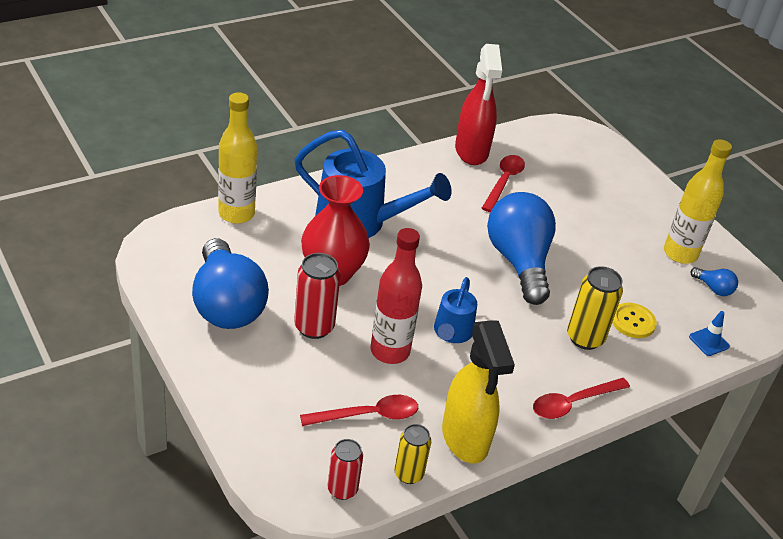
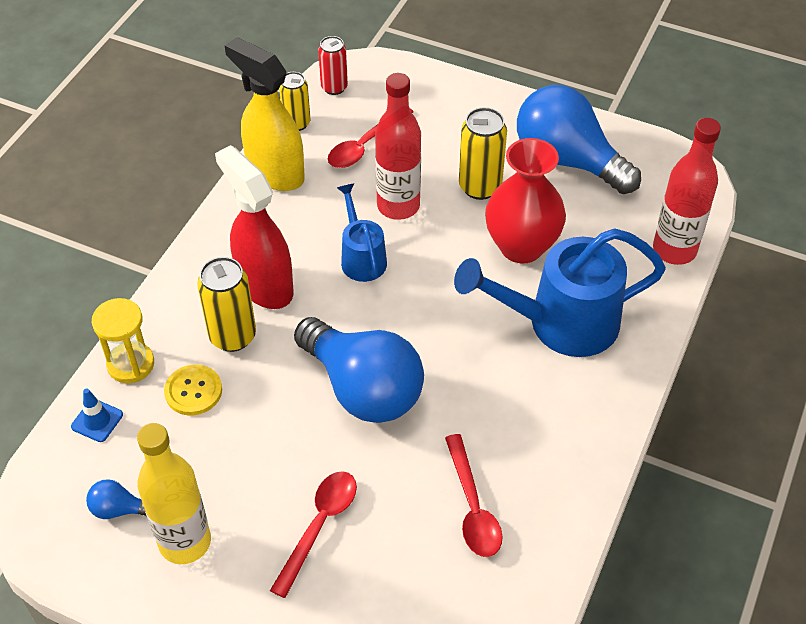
camera: 150 degrees right, 10 degrees up
(236, 214) = (674, 250): yellow bottle -> red bottle
(314, 327) = (480, 187): red can -> yellow can
(471, 151) = (554, 534): red spray bottle -> red spray bottle (264, 285)
(573, 403) = (204, 259): red spoon -> red spoon (319, 526)
(669, 362) = (130, 364): none -> yellow hourglass

